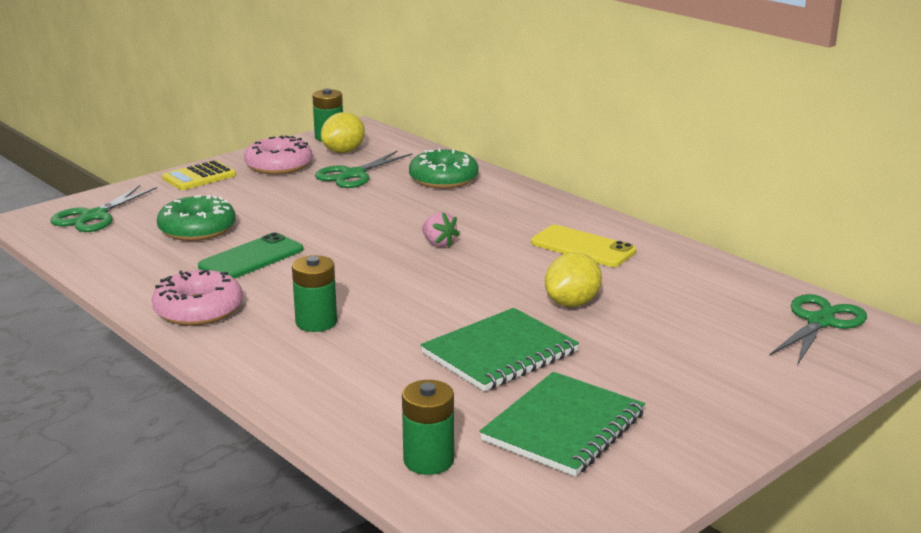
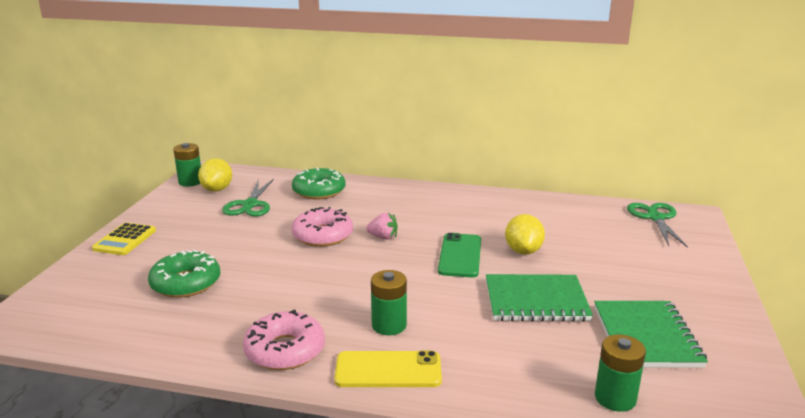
camera: 35 degrees left, 0 degrees up
(94, 216) = (72, 302): green scissors -> none
(251, 258) = (265, 292): green phone -> green phone (460, 255)
(279, 165) = (181, 213): pink donut -> pink donut (322, 235)
(499, 353) = (536, 301): green notebook -> green notebook turned 75 degrees clockwise
(582, 247) = (472, 212): yellow phone -> yellow phone (388, 370)

